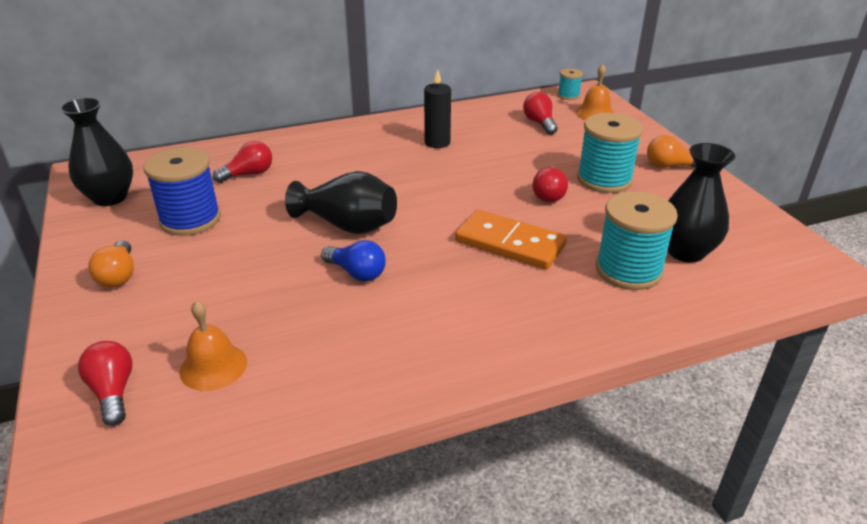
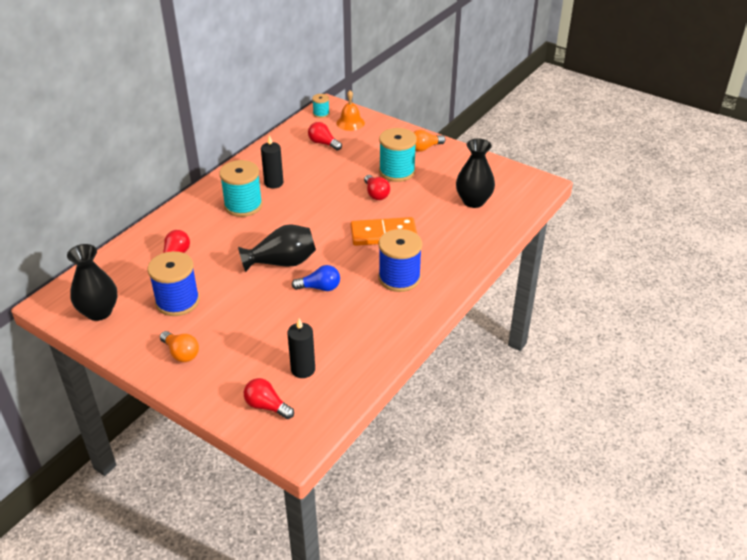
camera: 35 degrees left, 5 degrees up
(213, 366) = (303, 369): orange bell -> black candle
(473, 307) = (399, 278): none -> blue spool
(628, 270) = (455, 224): turquoise spool -> turquoise spool (243, 205)

